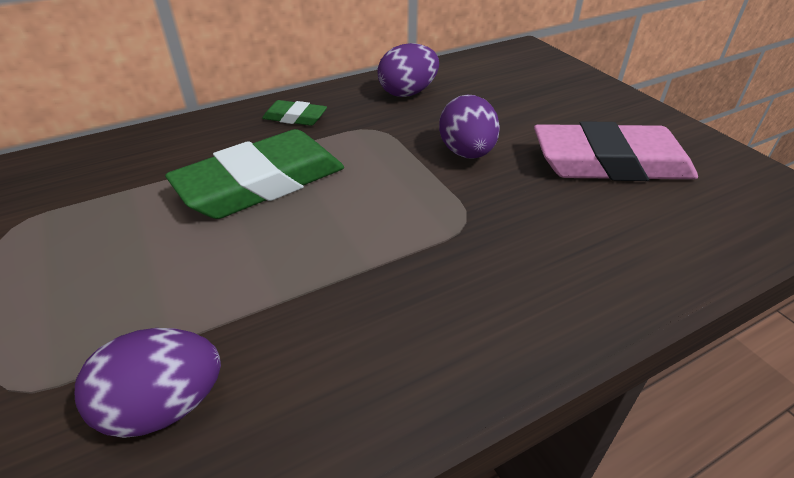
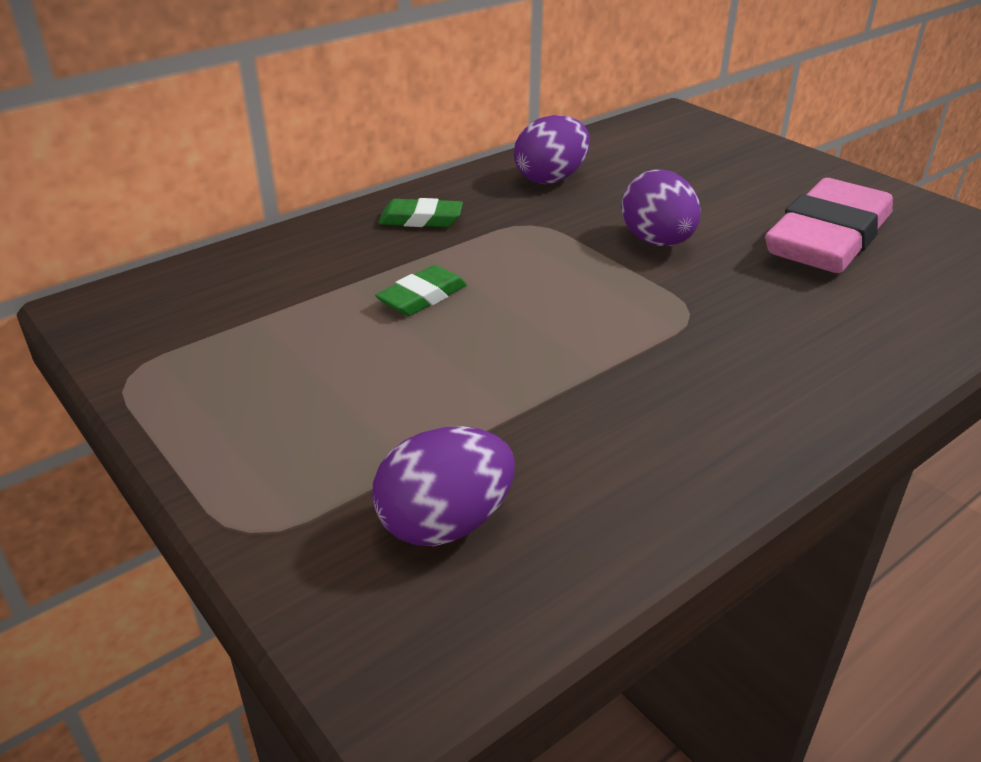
camera: 10 degrees left, 5 degrees down
(262, 183) = (422, 297): green eraser -> green eraser, size x0.46
(609, 163) = (827, 238): pink eraser -> pink eraser turned 45 degrees counterclockwise

